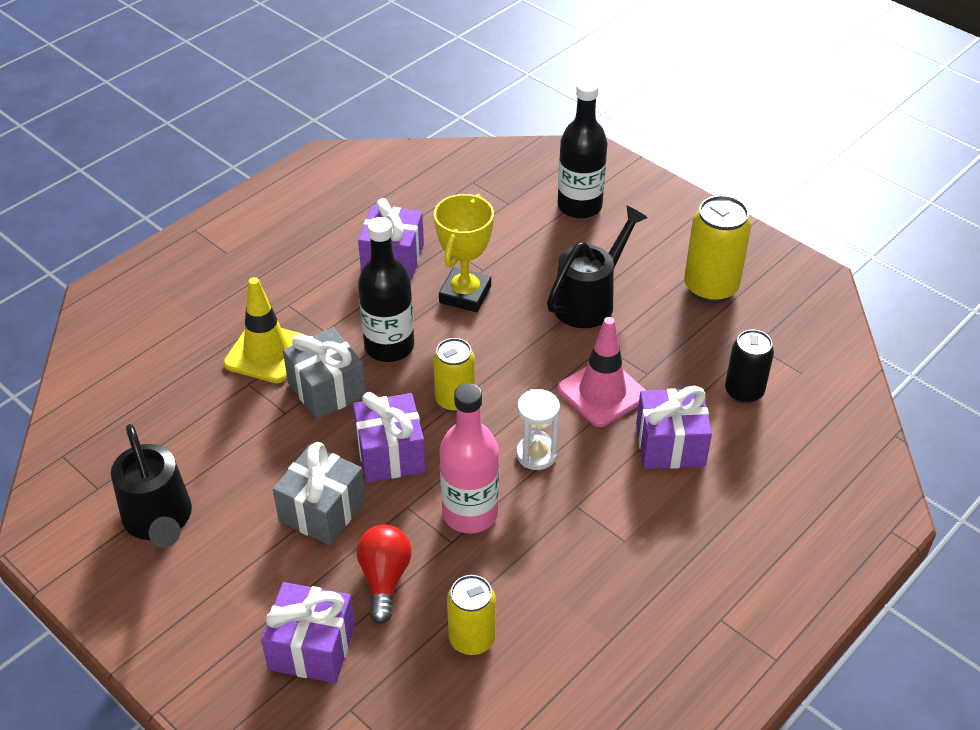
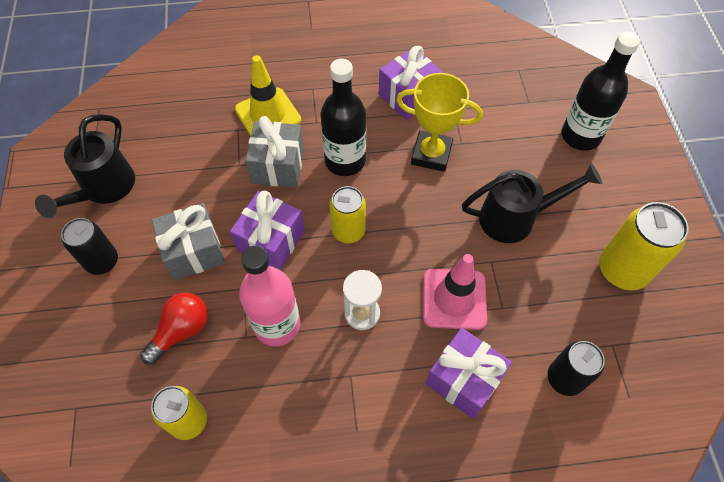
camera: 40 degrees right, 15 degrees up
(234, 580) = (102, 261): none -> black can
(312, 647) = (97, 345): purple gift -> none
(465, 294) = (431, 154): yellow trophy -> yellow trophy turned 45 degrees clockwise

